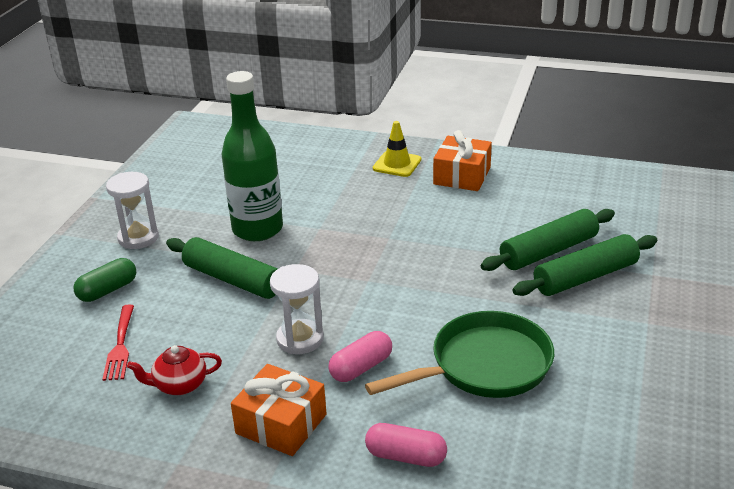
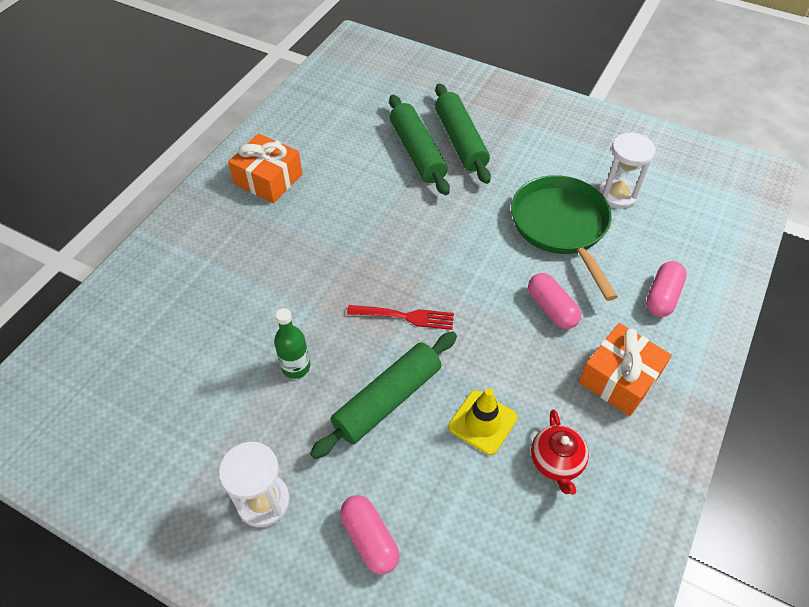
camera: 80 degrees left, 20 degrees up
(107, 290) = (369, 539): green capsule -> pink capsule
(120, 345) = (480, 522): red fork -> red fork (404, 317)
(257, 229) = (296, 367): green bottle -> green bottle, size x0.48
(300, 339) = (503, 350): white hourglass -> white hourglass (617, 195)
(397, 164) = (218, 224): yellow traffic cone -> yellow traffic cone (482, 422)

